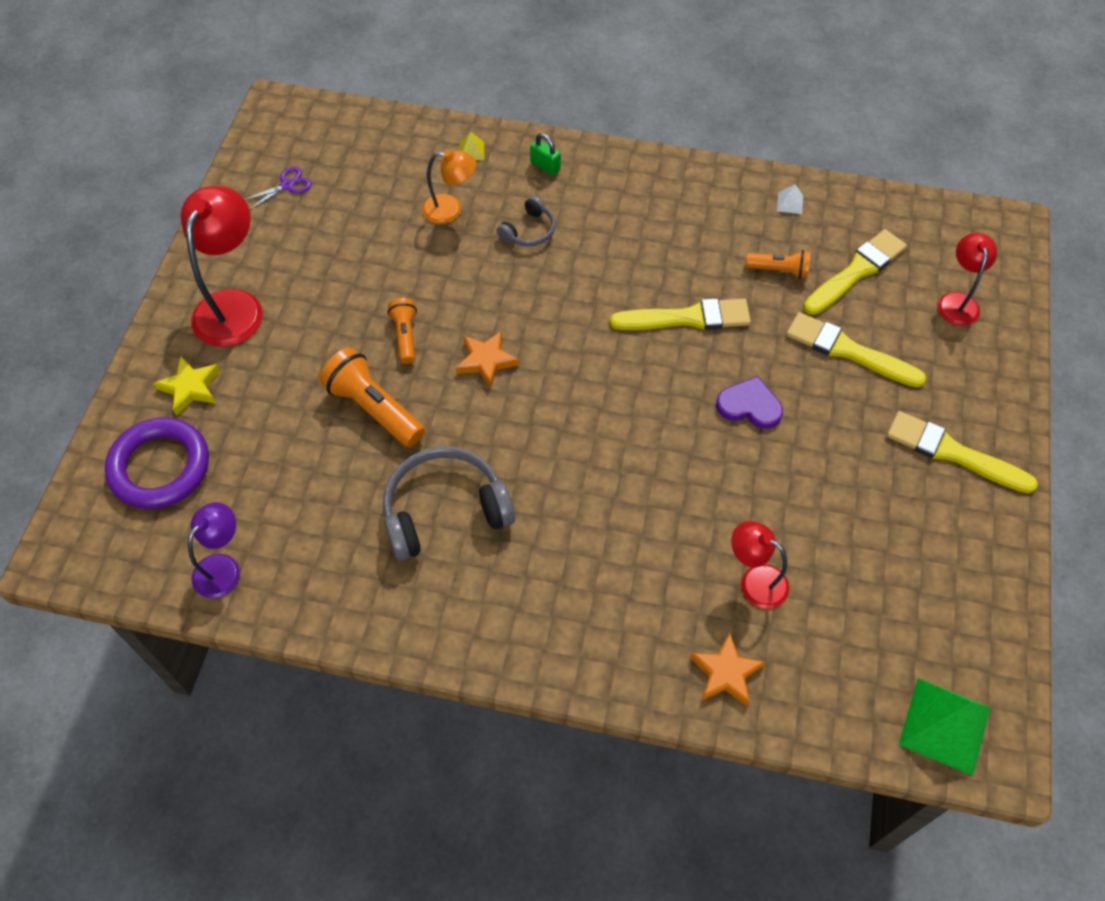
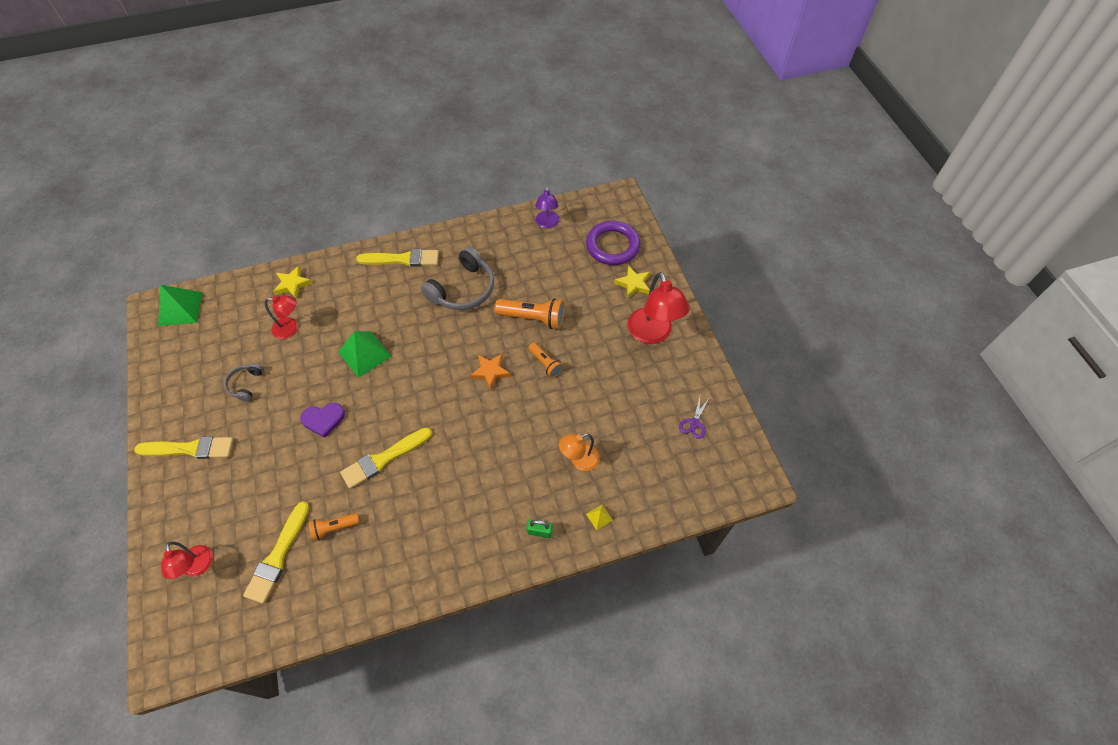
camera: 150 degrees right, 0 degrees up
(529, 231) = (518, 471): grey headphones -> grey headphones (245, 384)
(652, 476) = (365, 354): none -> green pyramid
(726, 673) = (292, 284): orange star -> yellow star
(789, 203) = (344, 595): white pyramid -> none
(848, 351) = (270, 487): yellow brush -> yellow brush (402, 259)

